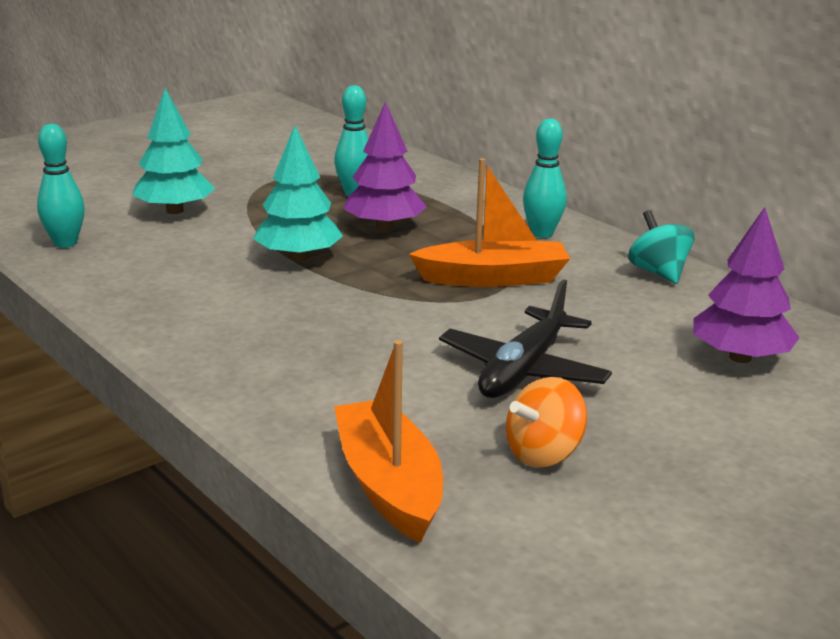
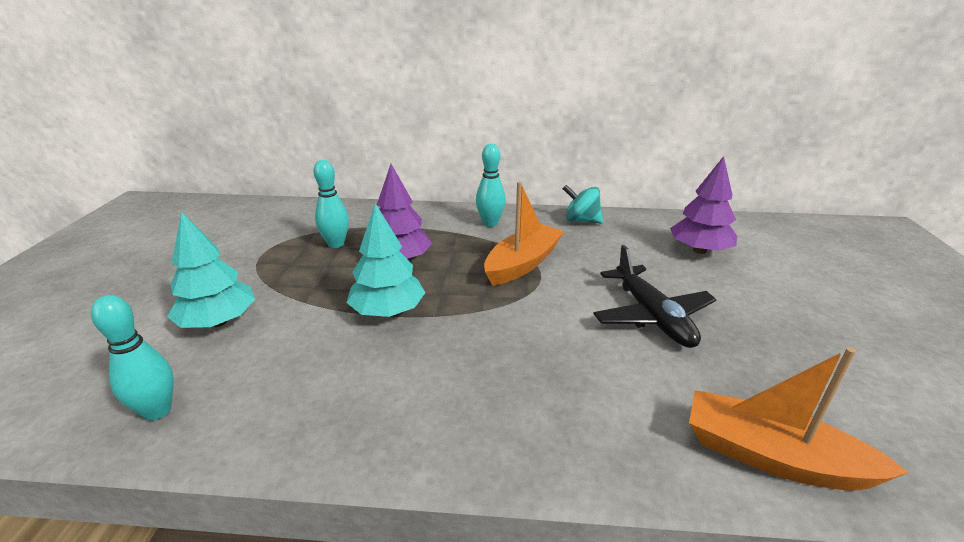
camera: 45 degrees left, 5 degrees up
(543, 454) = (767, 366): orange spinning top -> none

